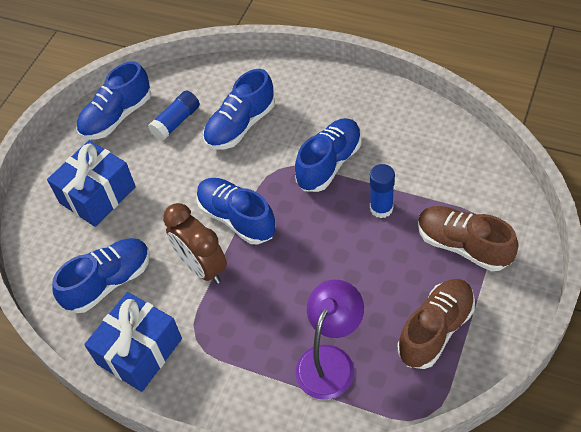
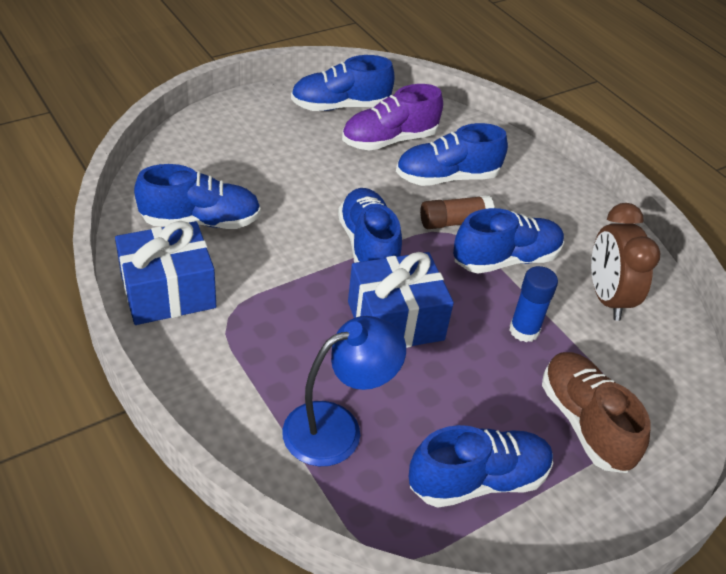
camera: 25 degrees right, 10 degrees down
(97, 195) = (262, 151): blue gift -> blue gift (395, 320)
(176, 122) = (389, 140): blue glue stick -> purple shoe
(202, 267) = (295, 264): brown clock -> brown clock (606, 298)
(275, 158) = (454, 222): none -> brown glue stick
(330, 360) = (337, 427): purple lamp -> blue lamp
(435, 330) = (478, 480): brown shoe -> blue shoe

